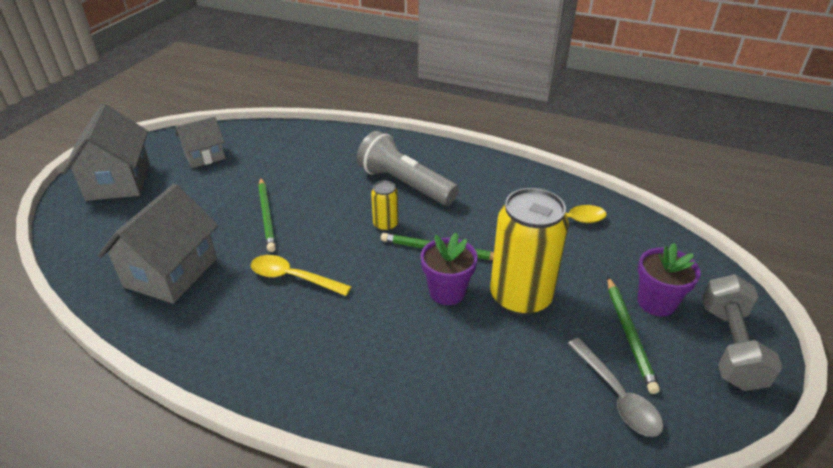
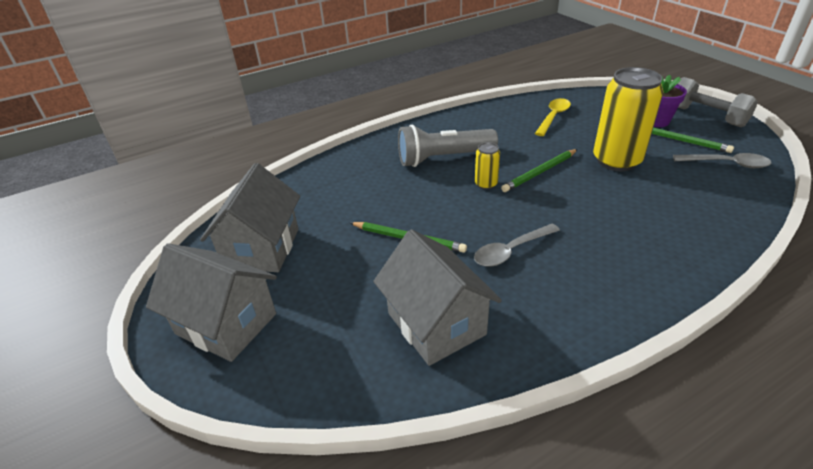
camera: 50 degrees left, 0 degrees up
(205, 156) = (262, 248): grey house -> grey house, size x1.65
(293, 278) = (511, 251): yellow spoon -> grey spoon
(447, 292) = (588, 186): purple flower pot -> none

